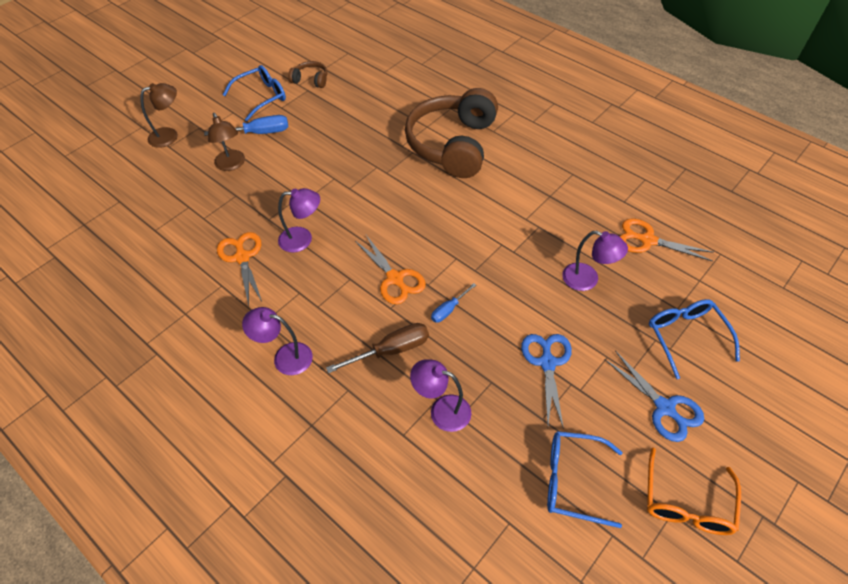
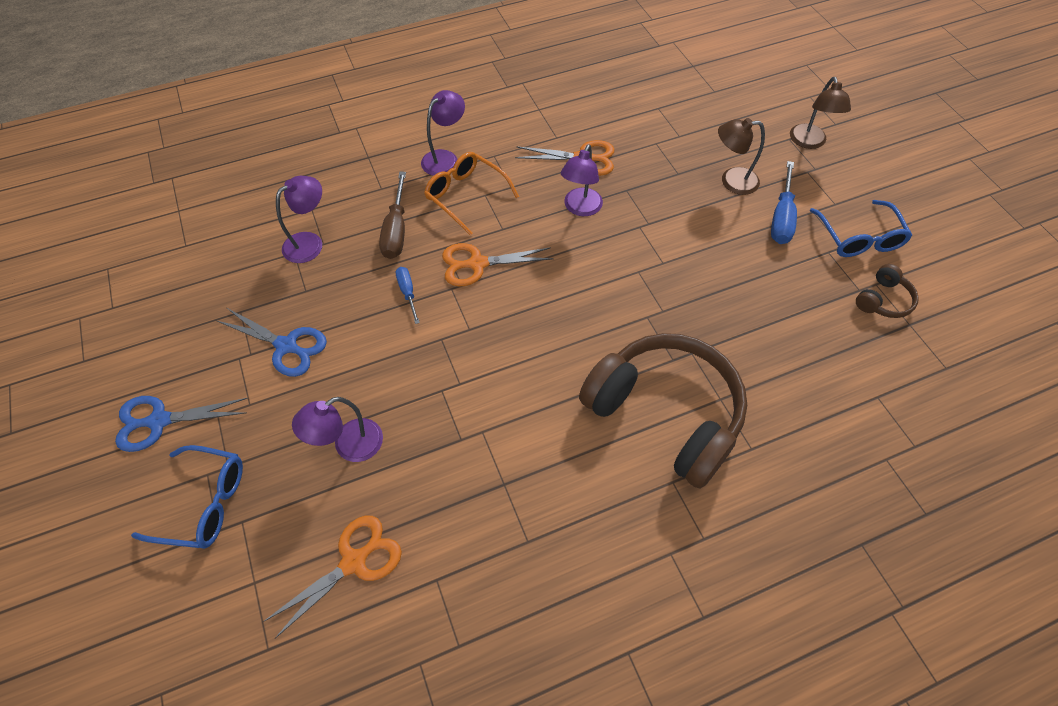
camera: 115 degrees right, 5 degrees up
(573, 481) = (172, 304): blue glasses -> none
(687, 503) = (77, 378): orange glasses -> orange glasses (466, 196)

